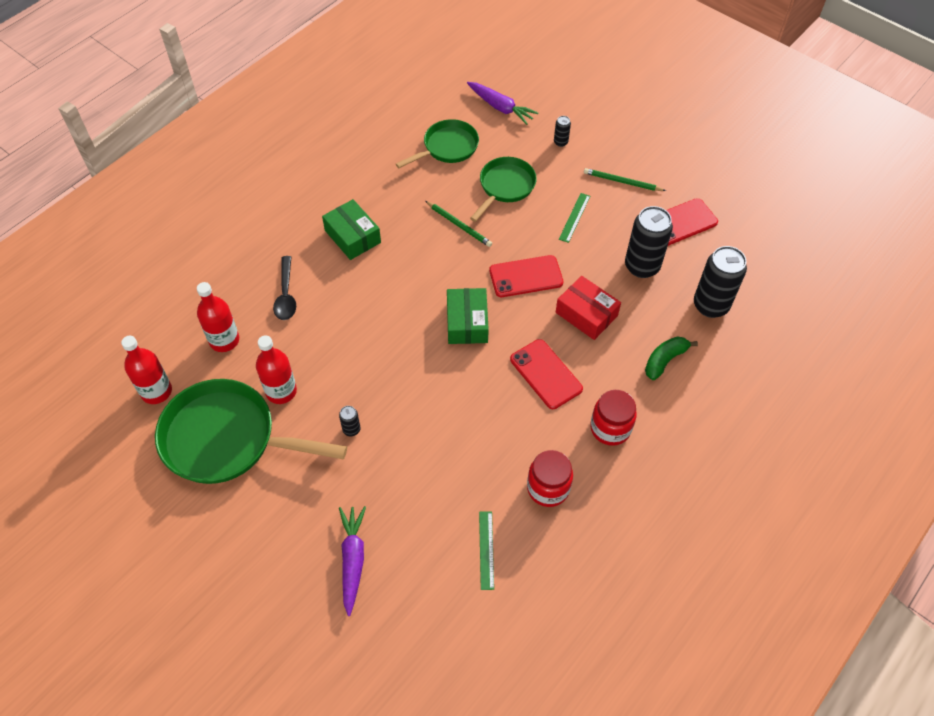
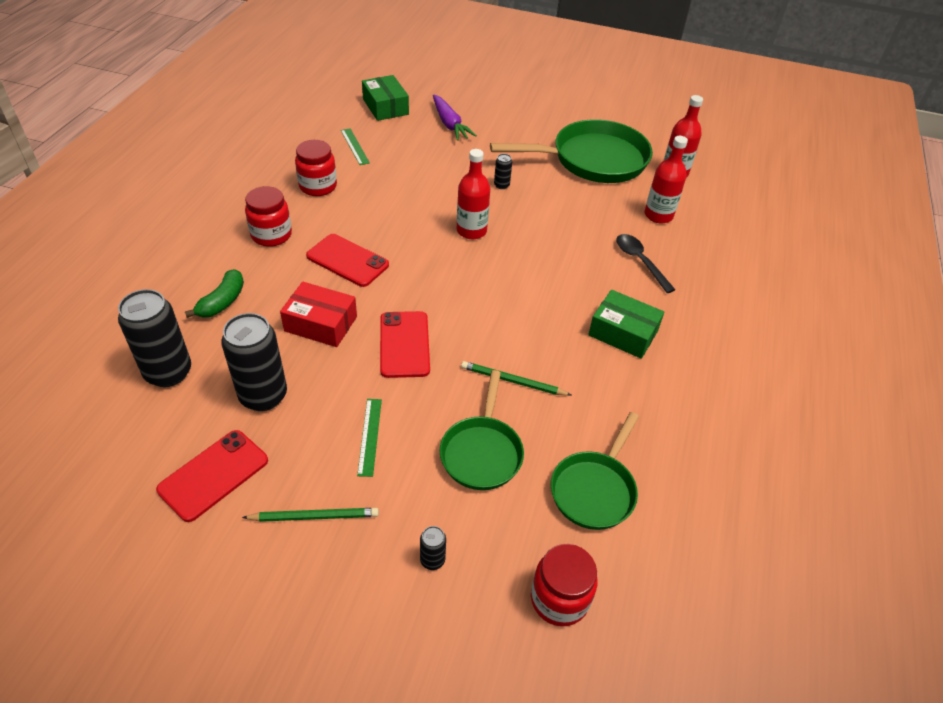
camera: 155 degrees right, 10 degrees down
(281, 391) = (578, 194): red bottle -> red bottle (471, 231)
(467, 322) = (447, 283): green box -> green box (385, 107)
(500, 107) = (559, 599): purple carrot -> red jar
(526, 276) = (404, 344): red phone -> red phone turned 60 degrees counterclockwise

